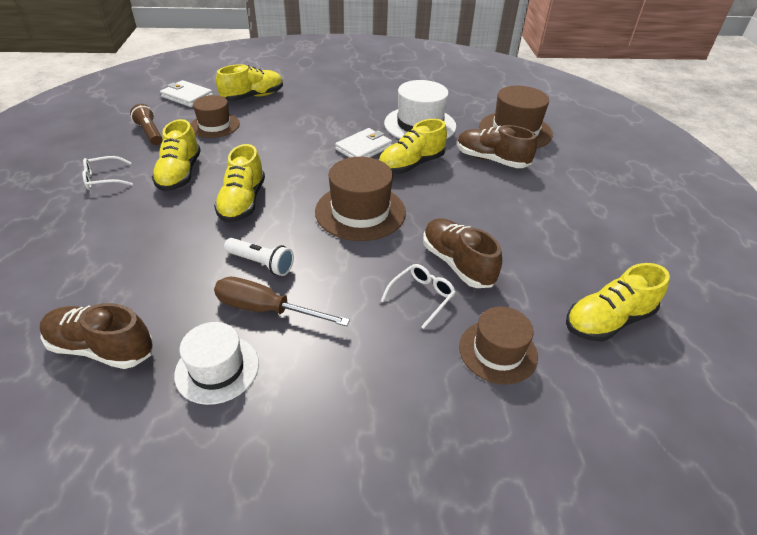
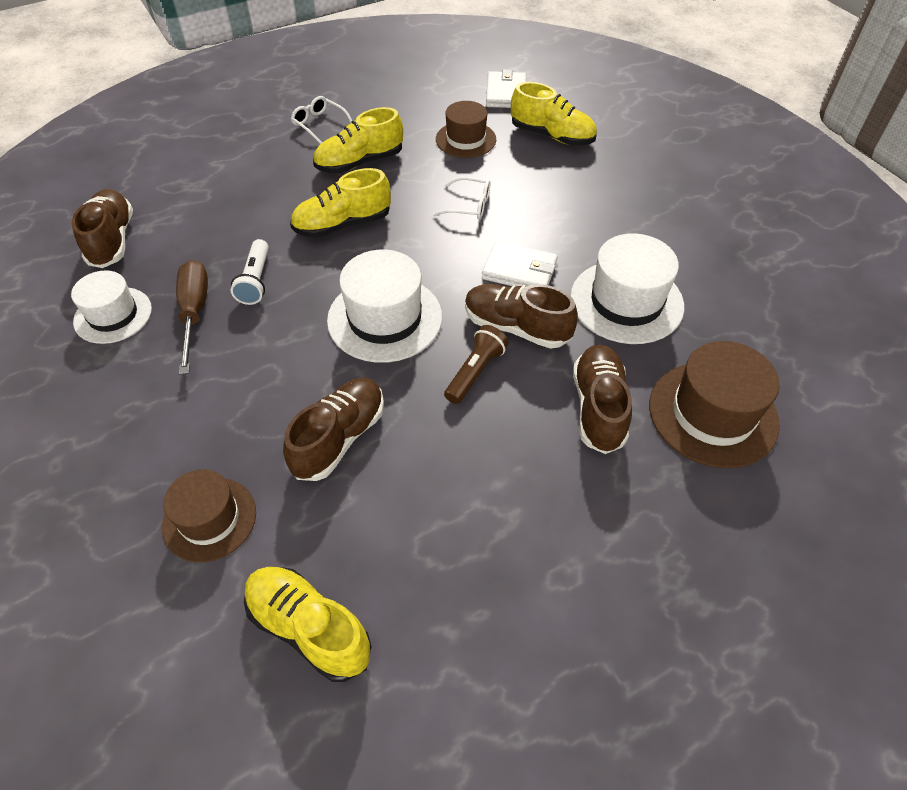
camera: 65 degrees right, 10 degrees up
(150, 133) = (414, 108): brown flashlight -> brown flashlight (475, 372)
(360, 211) = (385, 318): brown hat -> white hat
(411, 165) = (516, 327): yellow shoe -> brown shoe
(421, 297) = (265, 423): white glasses -> white glasses (468, 205)

